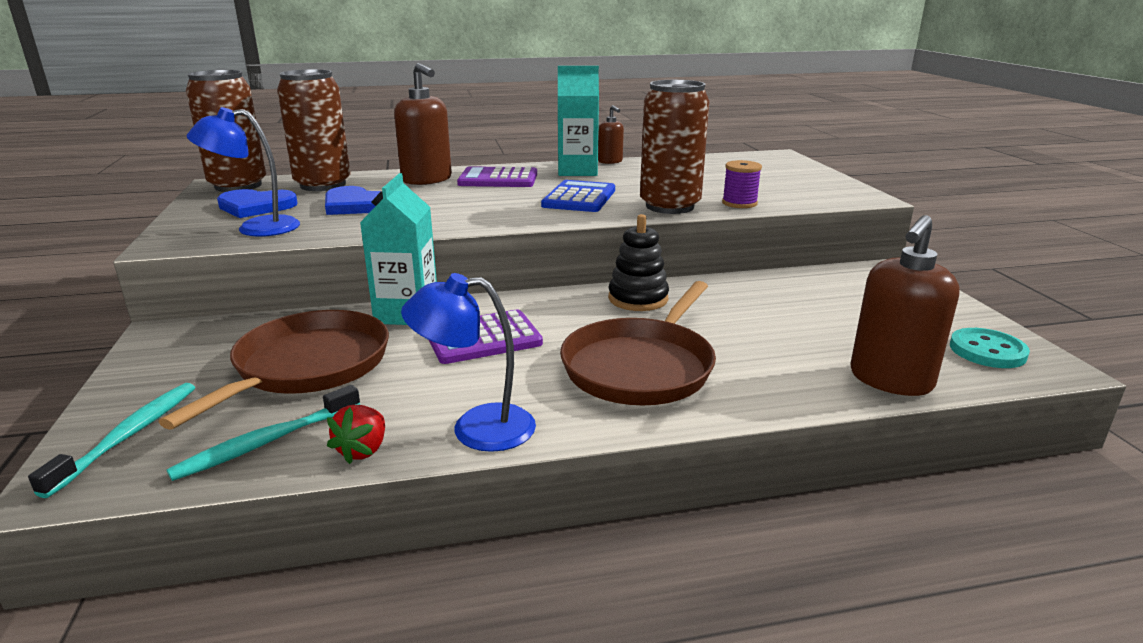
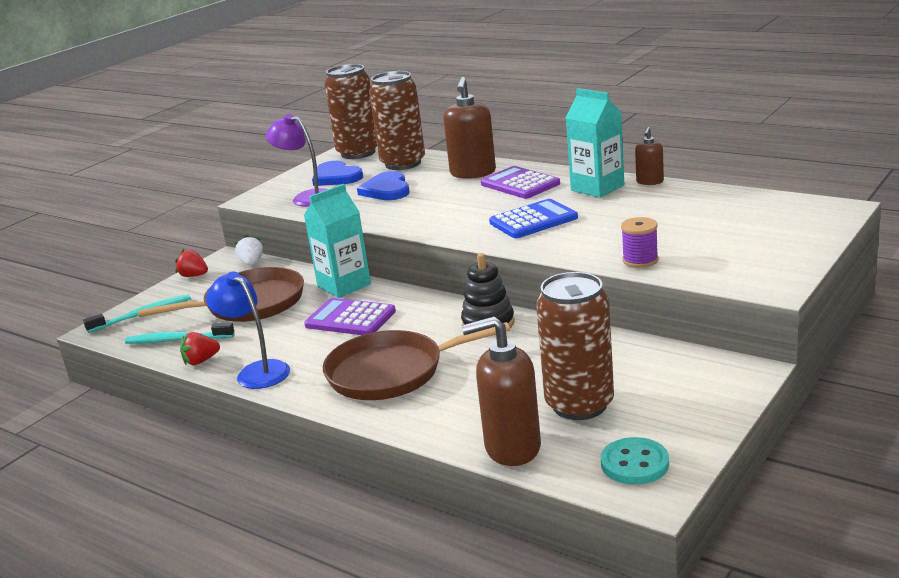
camera: 50 degrees right, 0 degrees up
(140, 364) = (194, 276): none -> red strawberry
(219, 327) = (251, 263): none -> white strawberry
(255, 228) = (306, 197): blue lamp -> purple lamp
(670, 206) = (578, 248): brown can -> brown can (579, 405)

